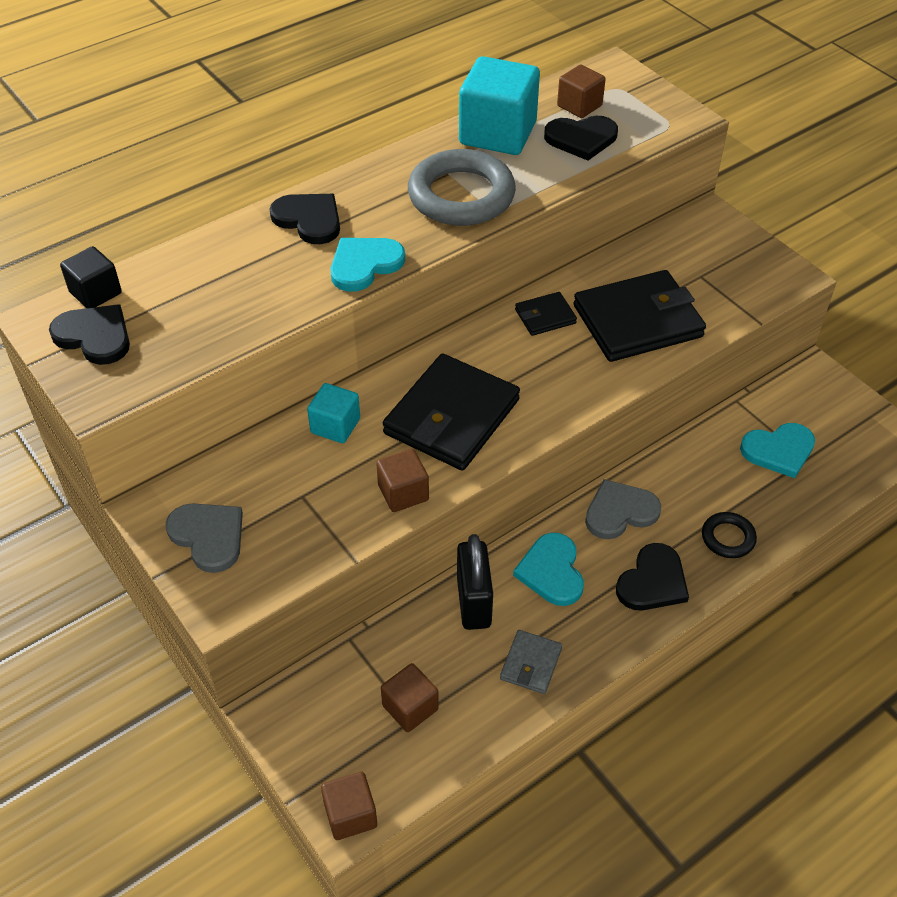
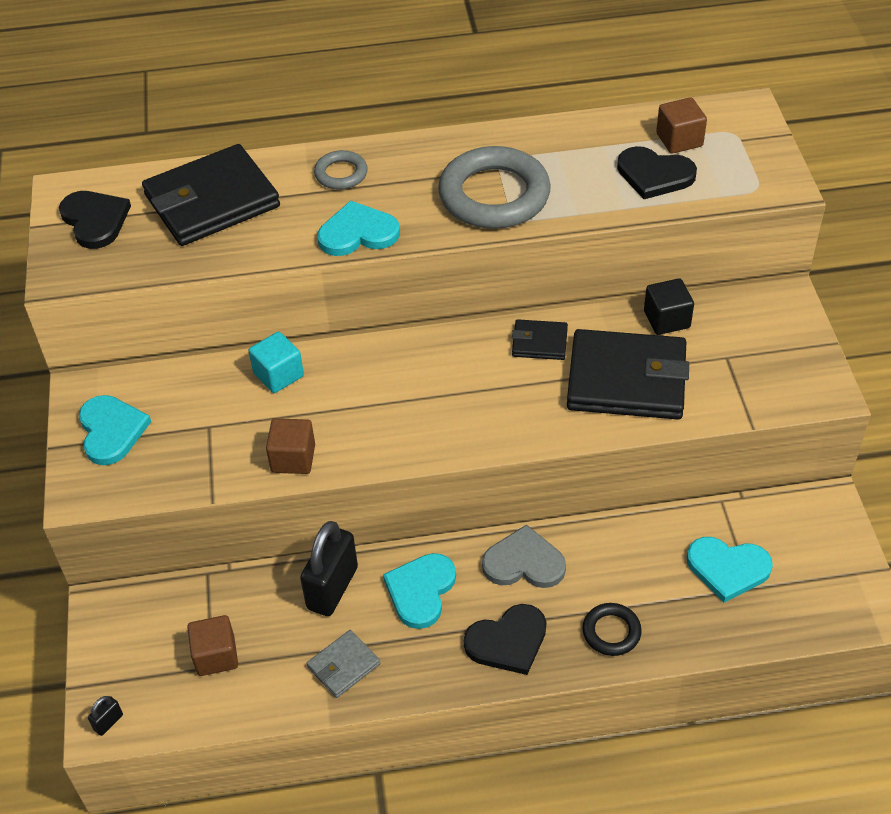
camera: 30 degrees right, 0 degrees up
(95, 293) = (122, 182): black cube -> black cube (666, 319)
(208, 536) = (111, 431): grey heart -> turquoise heart
(309, 219) = (341, 174): black heart -> grey ring
(350, 815) = (108, 722): brown cube -> black padlock
(452, 417) = (384, 406): black wallet -> black wallet (212, 201)
(497, 133) = (576, 144): turquoise cube -> none

